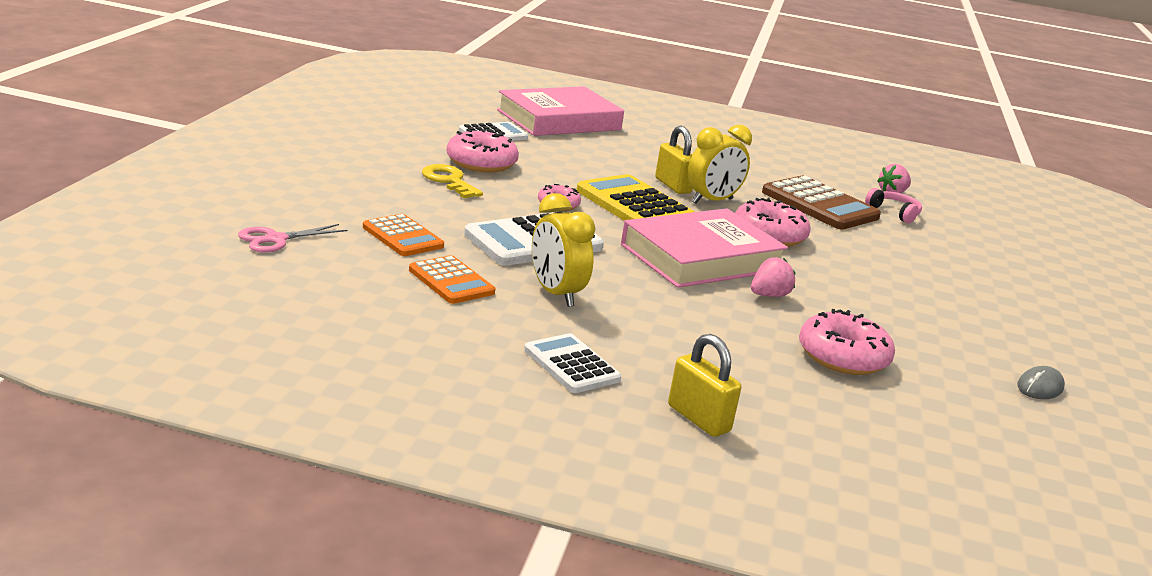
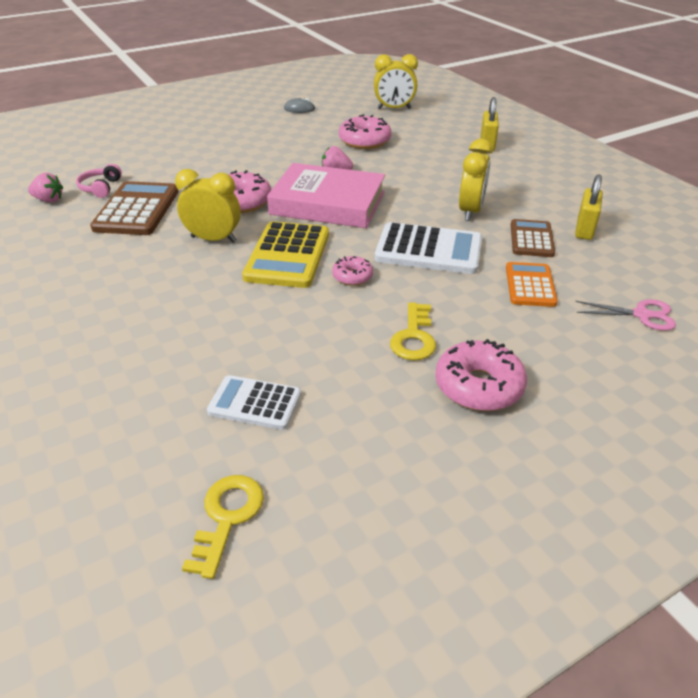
camera: 130 degrees left, 15 degrees up
(434, 104) = (227, 517): none -> yellow key
(451, 281) = (531, 239): orange calculator -> brown calculator
(481, 163) = (344, 353): pink donut -> pink donut (478, 386)
(559, 120) = (120, 406): pink book -> none
(571, 365) = (517, 177): white calculator -> none
(672, 185) = (211, 264): yellow padlock -> yellow padlock (584, 229)
(956, 451) = (394, 108): none -> yellow clock

